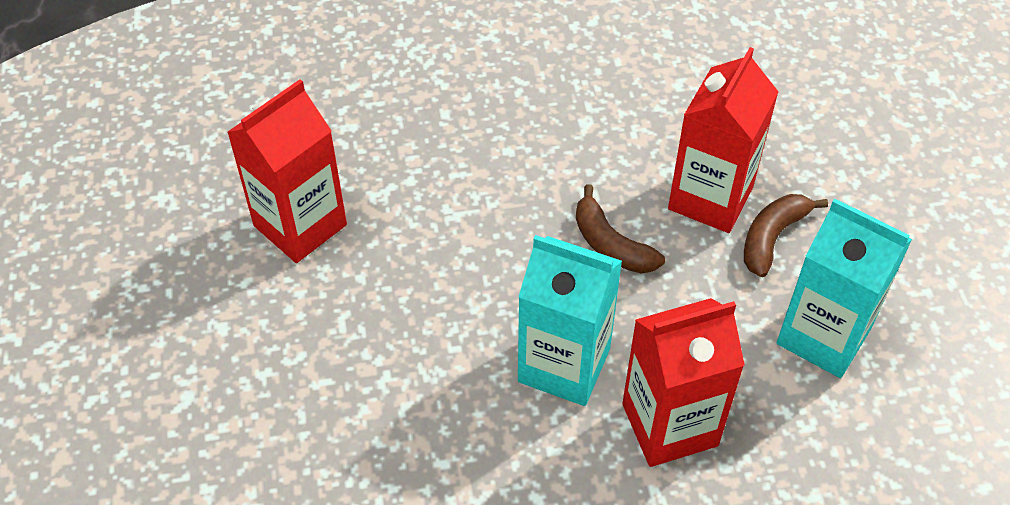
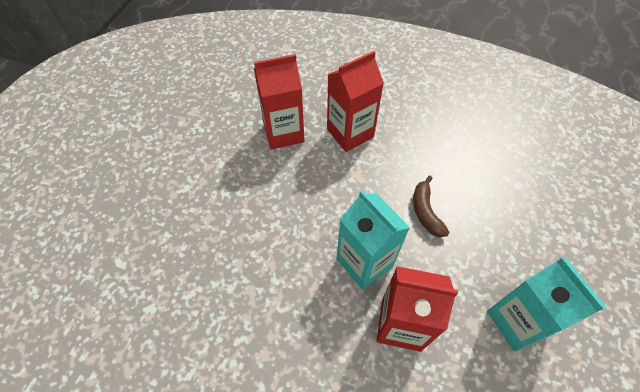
camera: 30 degrees right, 5 degrees up
(710, 198) = (494, 213): red carton -> red carton (350, 133)
(772, 238) = (517, 250): brown banana -> none

